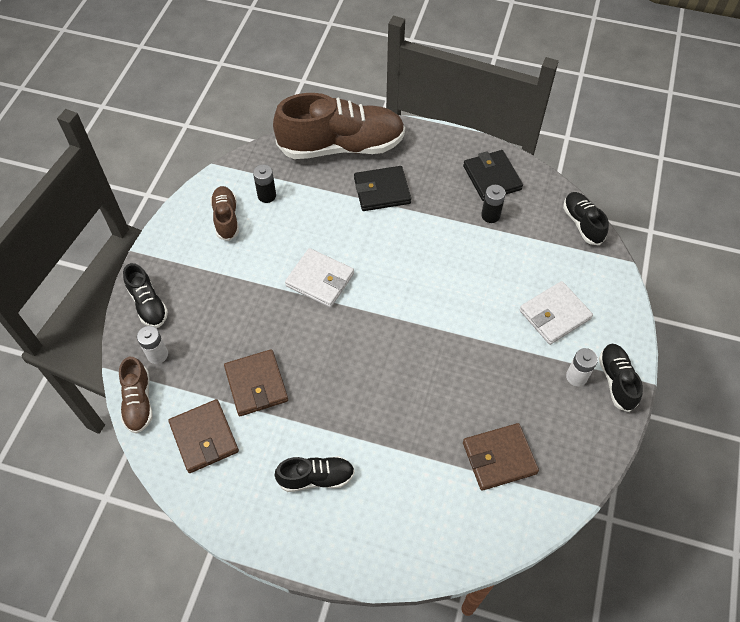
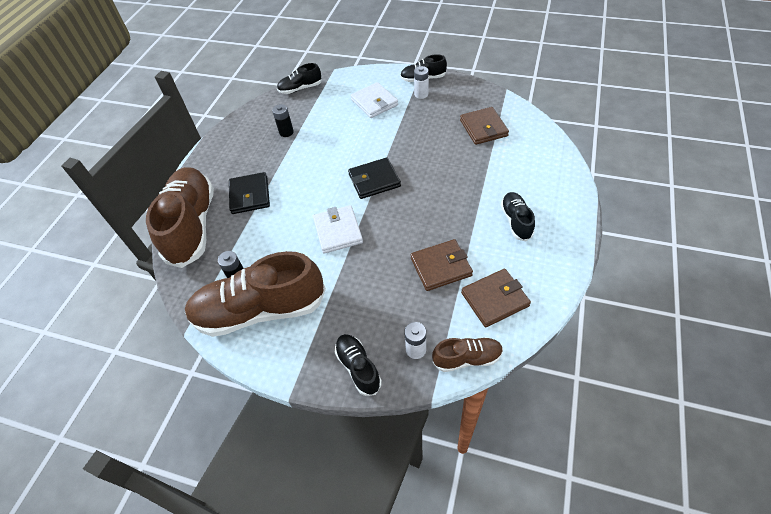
camera: 85 degrees left, 5 degrees down
(148, 304) = (358, 367): black shoe -> black shoe turned 90 degrees counterclockwise
(226, 218) = (260, 310): brown shoe -> brown shoe, size x2.10
(320, 280) = (338, 231): white wallet -> white wallet turned 45 degrees counterclockwise
(492, 178) = (250, 131): black wallet -> black wallet (374, 180)

